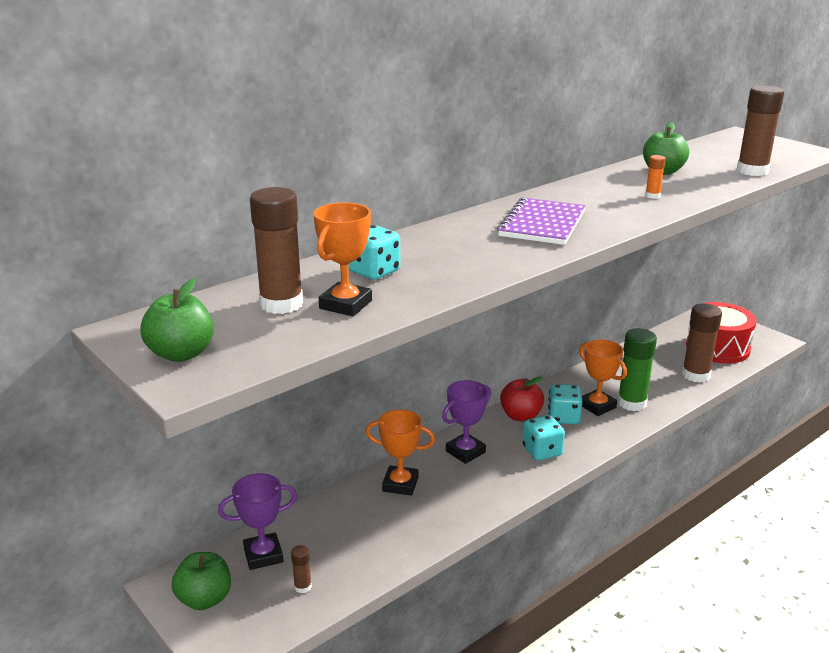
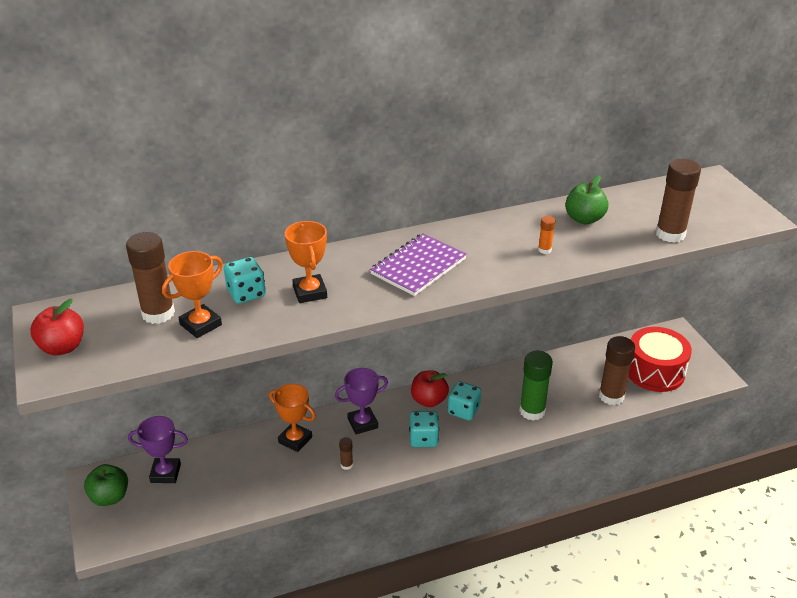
camera: 20 degrees right, 10 degrees up
(181, 354) = (62, 347): green apple -> red apple
(302, 587) = (178, 507): brown glue stick -> brown glue stick (346, 465)
(597, 406) = (500, 406): orange trophy -> orange trophy (310, 292)

